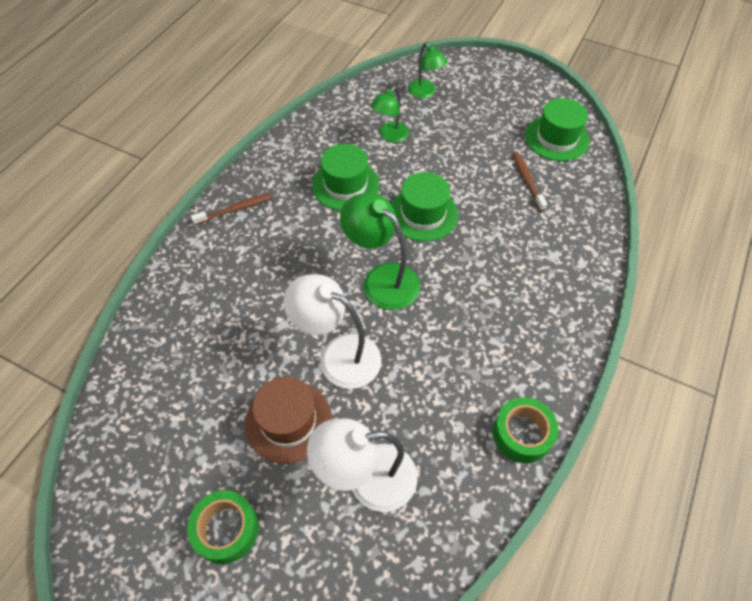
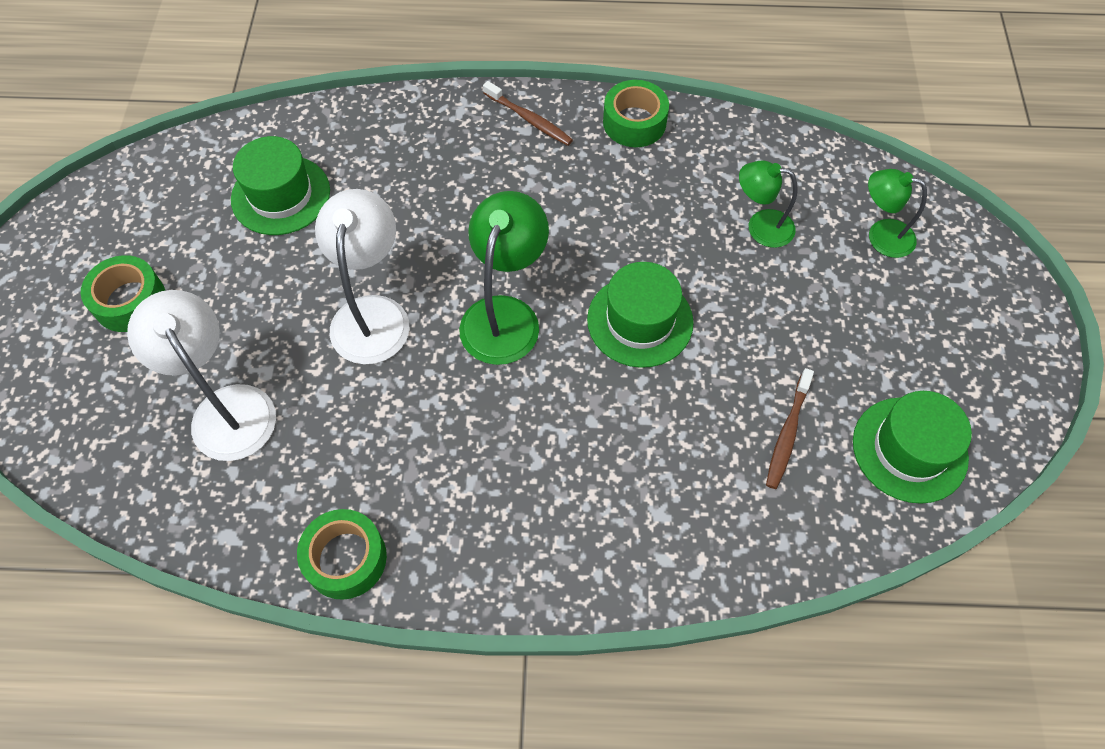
camera: 65 degrees right, 5 degrees up
(276, 159) = (634, 122): none -> green tape
(288, 421) = (268, 301): brown hat -> none
(345, 185) = (637, 213): green hat -> green hat (281, 195)
(425, 93) = (881, 236): green lamp -> green lamp turned 75 degrees clockwise
(527, 180) = (787, 433): brown toothbrush -> brown toothbrush turned 150 degrees clockwise

